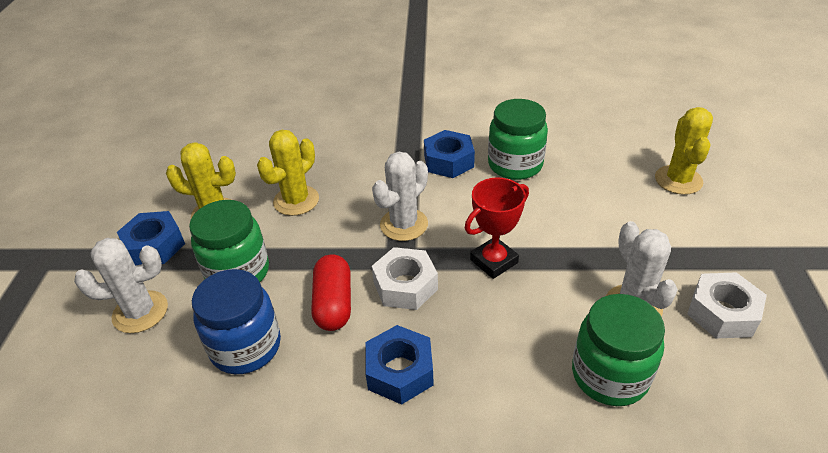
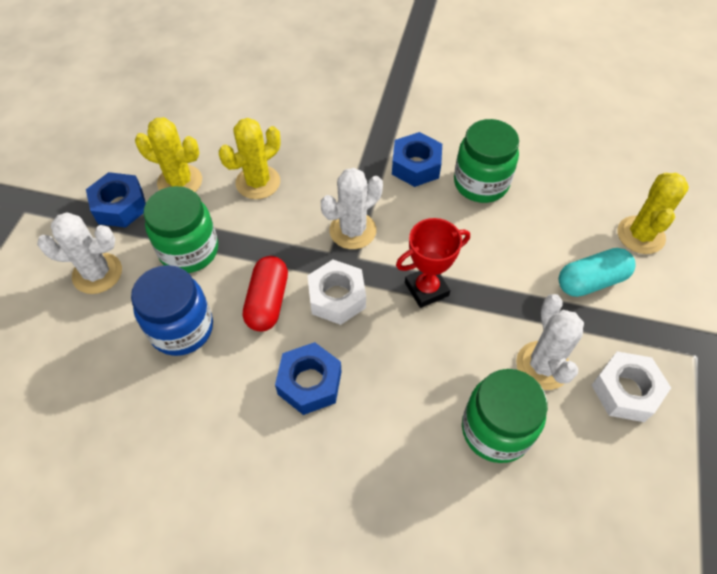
camera: 10 degrees right, 15 degrees up
(649, 225) = (591, 281): none -> turquoise capsule

